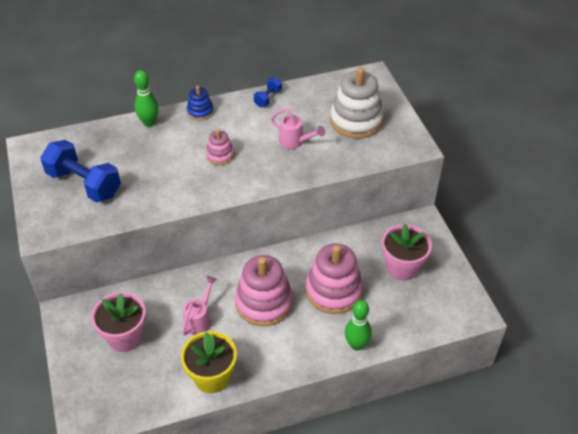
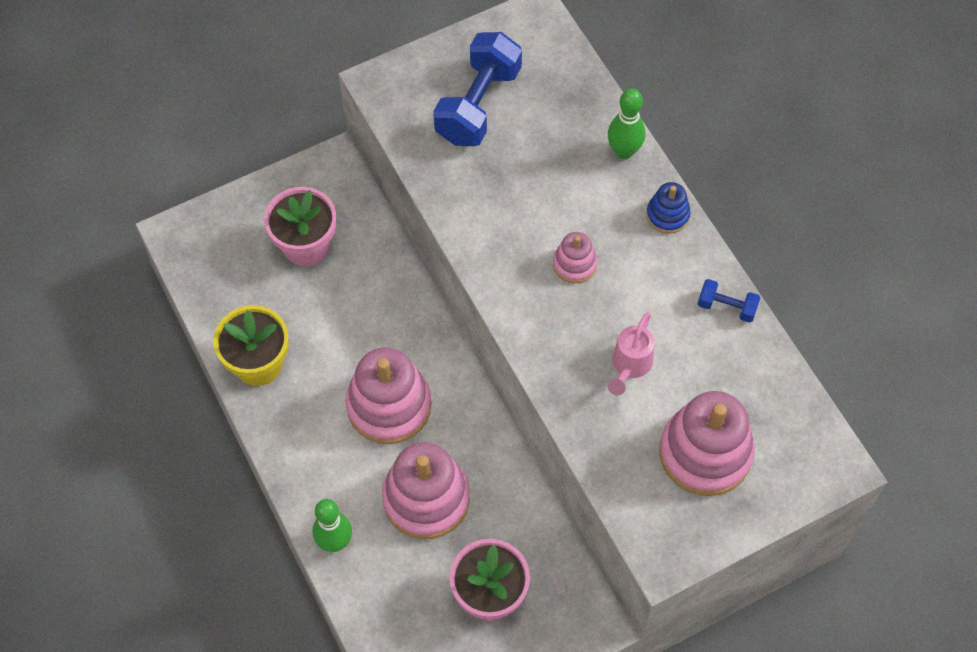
camera: 80 degrees right, 15 degrees up
(199, 319) = (347, 328): pink watering can -> none
(356, 121) = (705, 453): white stacking toy -> pink stacking toy

